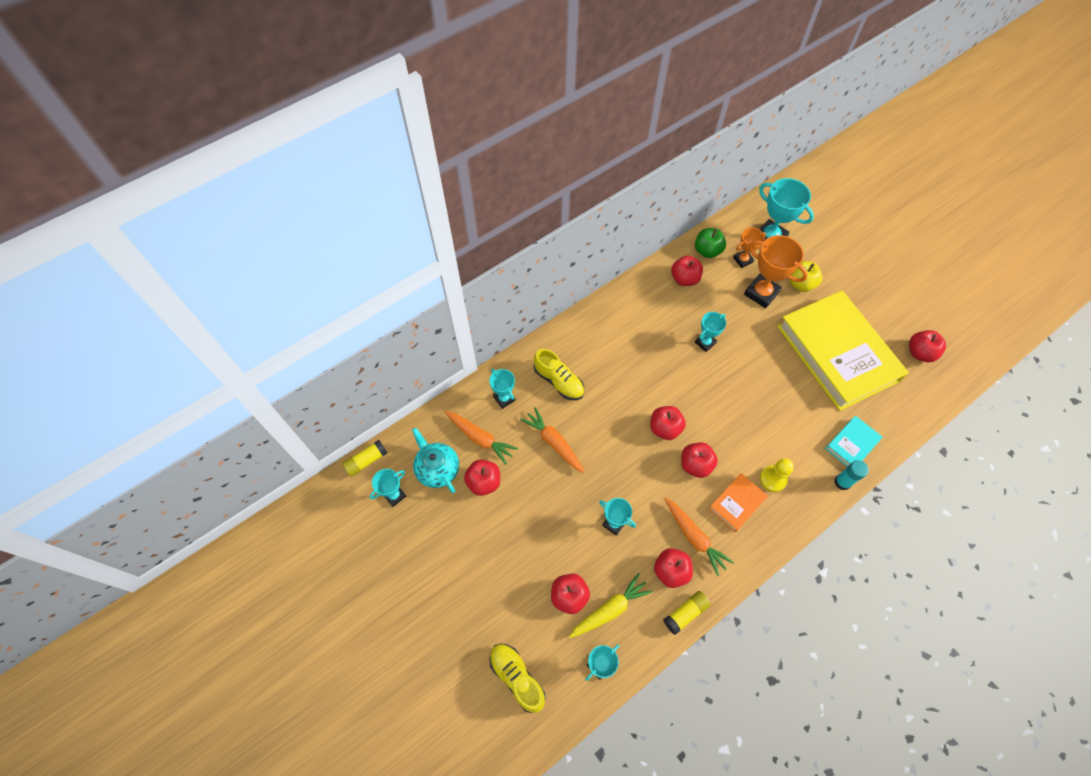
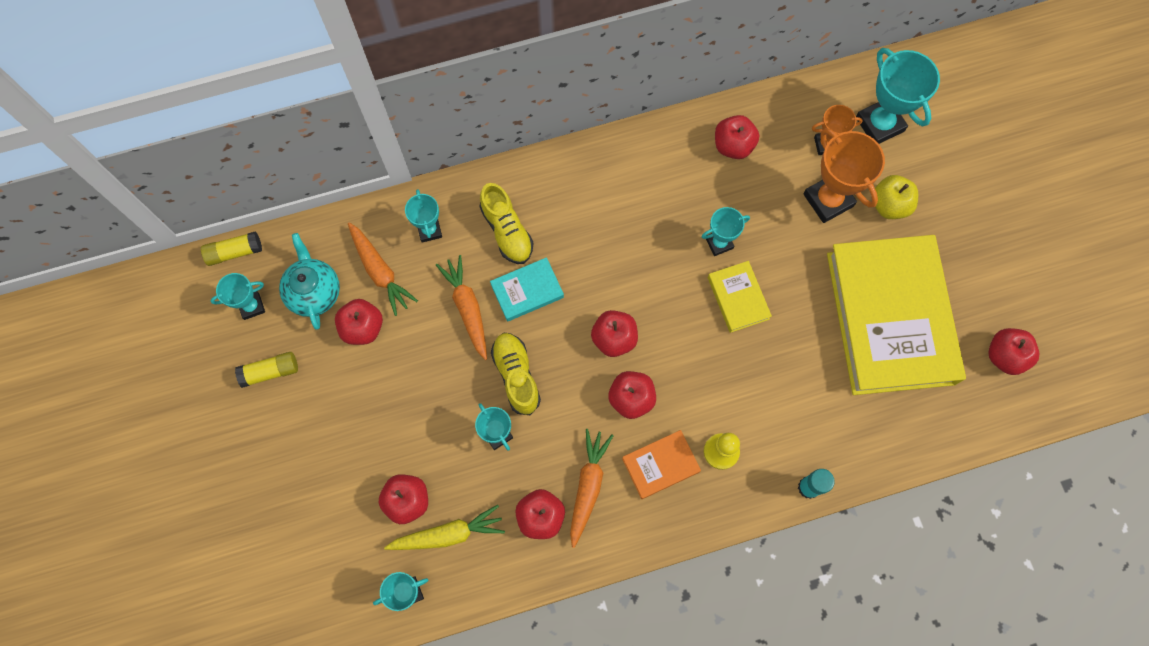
camera: 20 degrees right, 10 degrees up
(517, 677) = (309, 570): yellow shoe -> yellow shoe (516, 376)
(685, 613) = (535, 572): yellow glue stick -> yellow glue stick (270, 372)
(694, 537) = (588, 487): orange carrot -> orange carrot turned 150 degrees counterclockwise
(707, 251) = (783, 116): green apple -> none
(734, 373) = (738, 298): none -> yellow book
(852, 444) = (846, 444): turquoise book -> turquoise book (527, 291)

